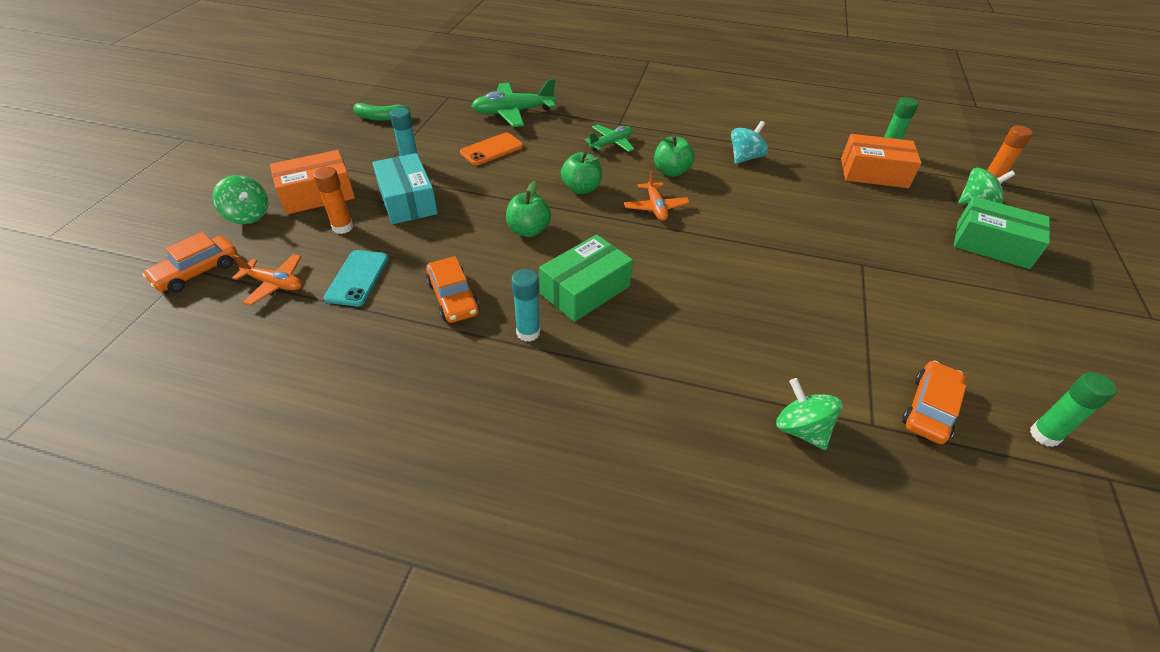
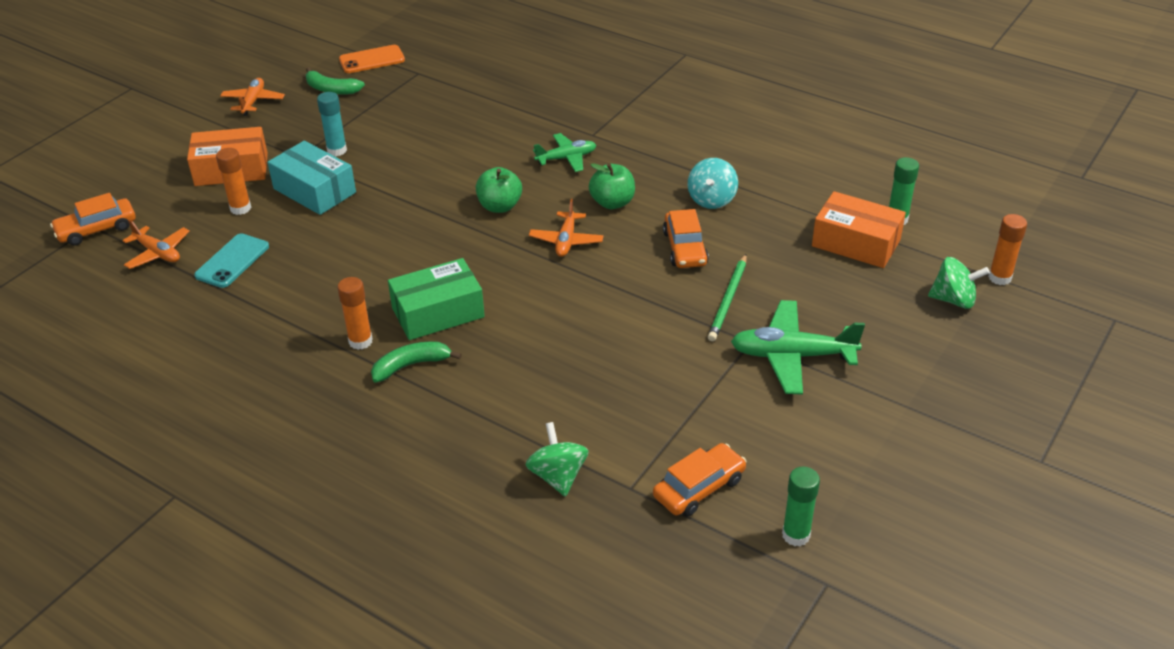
camera: 20 degrees right, 5 degrees down
(248, 215) = (159, 181): green spinning top -> none
(312, 135) = (253, 102): none -> orange plane
(407, 201) = (314, 190): turquoise box -> turquoise box turned 45 degrees counterclockwise
(453, 298) = (309, 296): orange car -> orange car (685, 248)
(492, 149) = (430, 146): orange phone -> orange phone (372, 60)
(513, 112) = (479, 103): green plane -> green plane (792, 356)
(528, 230) = (417, 242): green apple -> none
(528, 332) = (360, 341): turquoise glue stick -> orange glue stick
(591, 346) = (411, 365): none -> green banana
(745, 158) = (711, 199): turquoise spinning top -> turquoise spinning top turned 135 degrees clockwise
(818, 233) = (728, 300): none -> green pencil
(992, 244) = (925, 349): green box -> none

